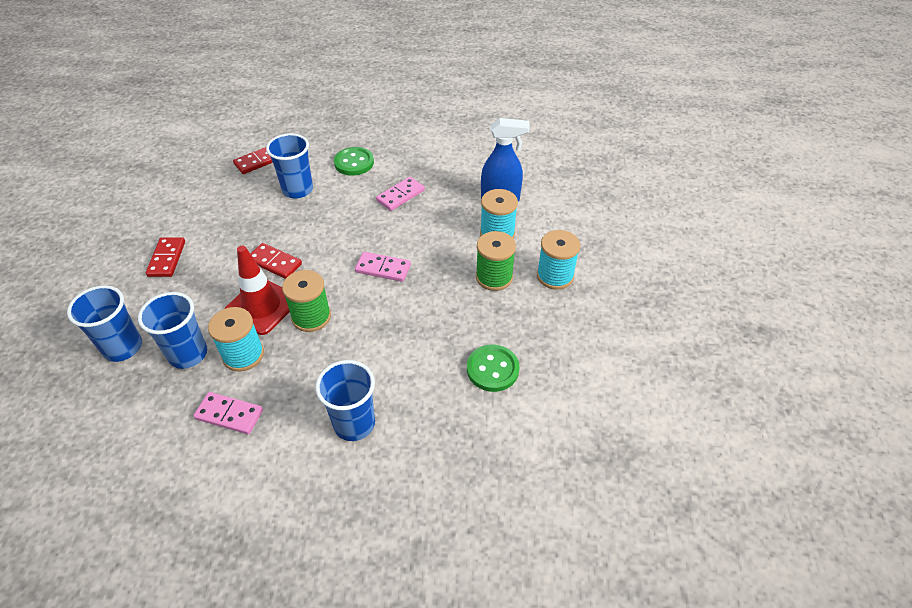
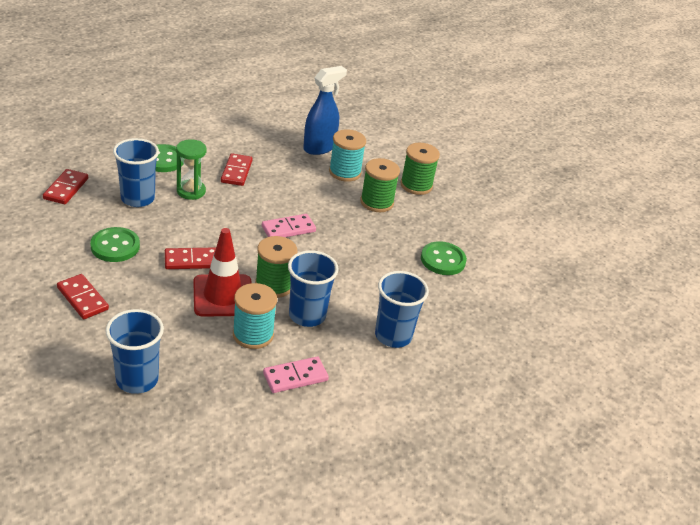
camera: 45 degrees left, 10 degrees down
(188, 354) = (205, 356): blue cup -> blue cup (307, 315)
(236, 224) = (115, 246): none -> green button
(344, 199) = (191, 191): none -> green hourglass
(400, 195) = (236, 171): pink domino -> red domino
(555, 276) = (416, 185): turquoise spool -> green spool

